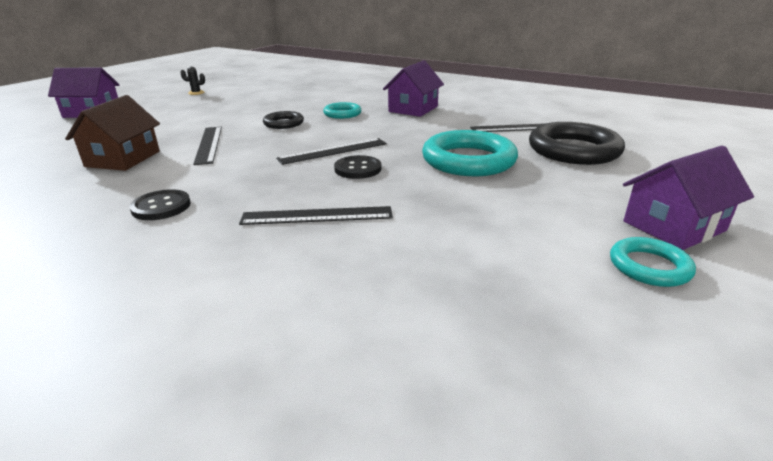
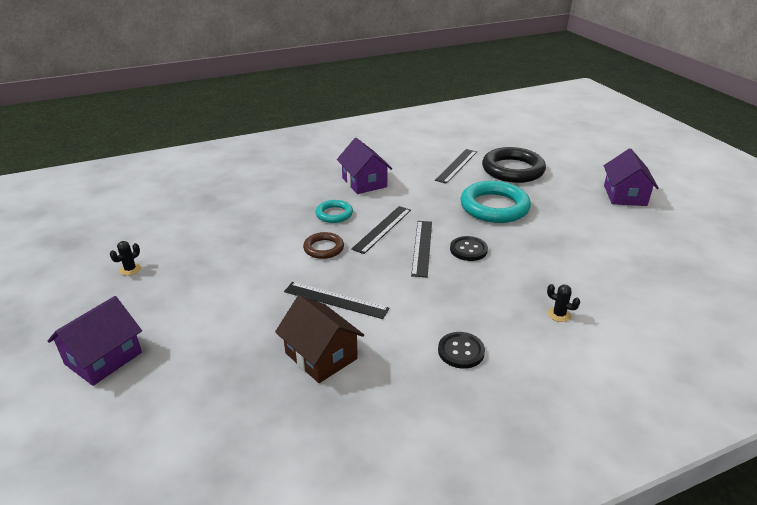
camera: 55 degrees left, 5 degrees up
(277, 243) = (559, 314): none -> black cactus
(283, 123) = (323, 248): black ring -> brown ring
(317, 216) = (532, 289): black ruler -> black ruler (382, 229)
(649, 266) = (655, 221): turquoise ring -> none

